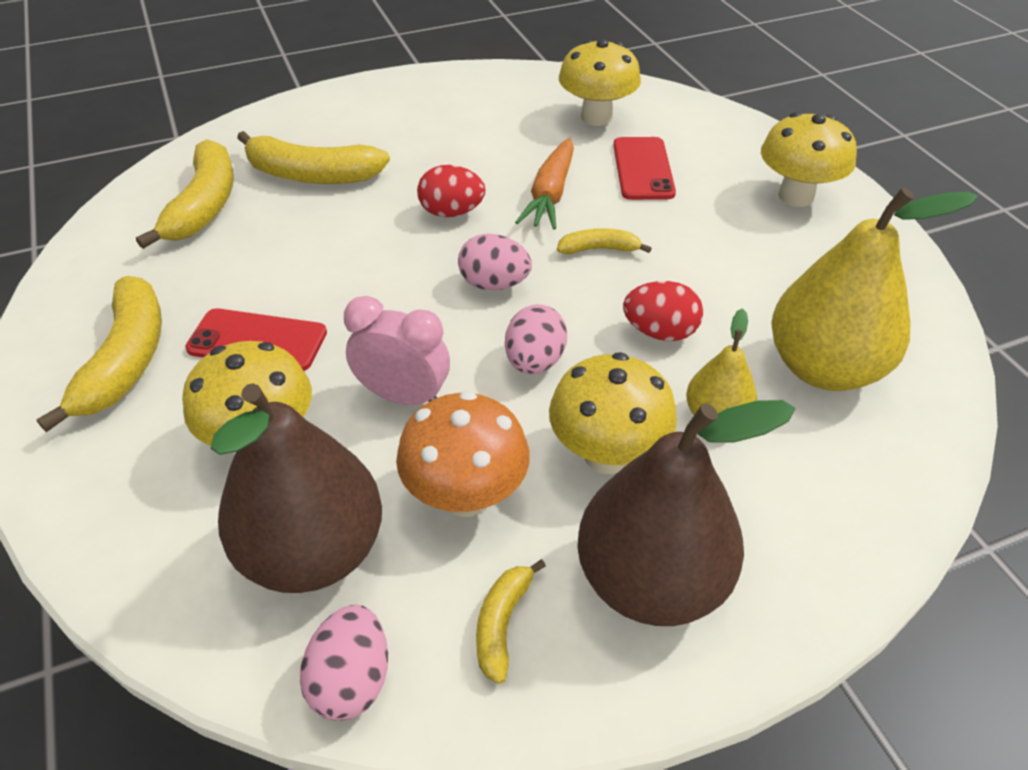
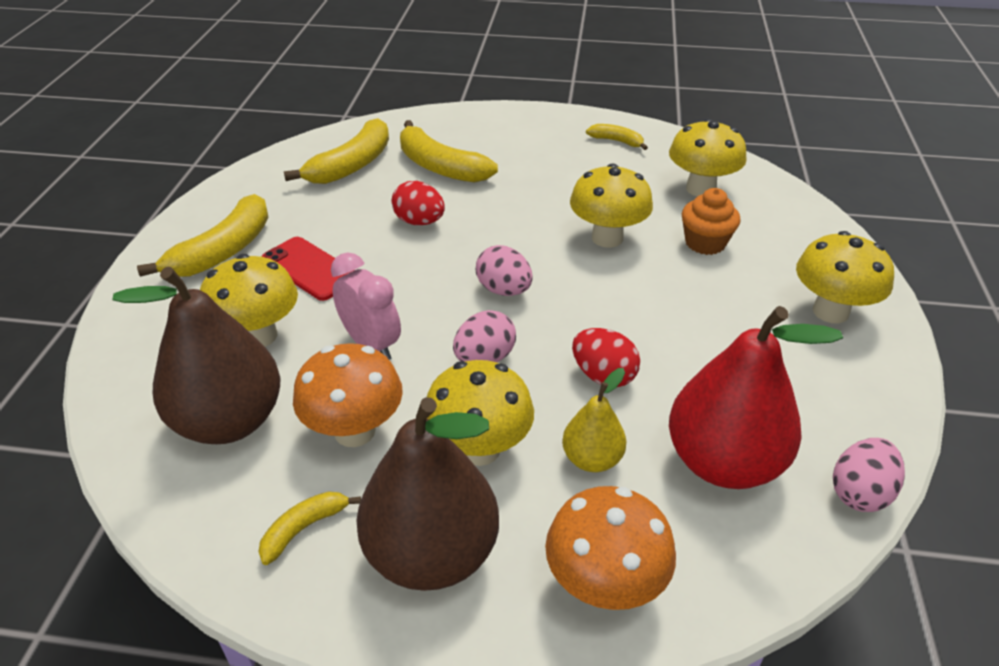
camera: 30 degrees right, 5 degrees down
(351, 680) = (184, 513): pink egg -> pink egg (859, 493)
(451, 212) = (517, 226): red egg -> red egg (419, 222)
(550, 194) = (607, 238): orange carrot -> yellow mushroom
(599, 249) = (610, 293): yellow banana -> yellow banana (616, 141)
(643, 169) = (705, 243): red phone -> orange cupcake
(822, 527) = (604, 585): none -> orange mushroom
(824, 368) = (723, 462): yellow pear -> red pear

